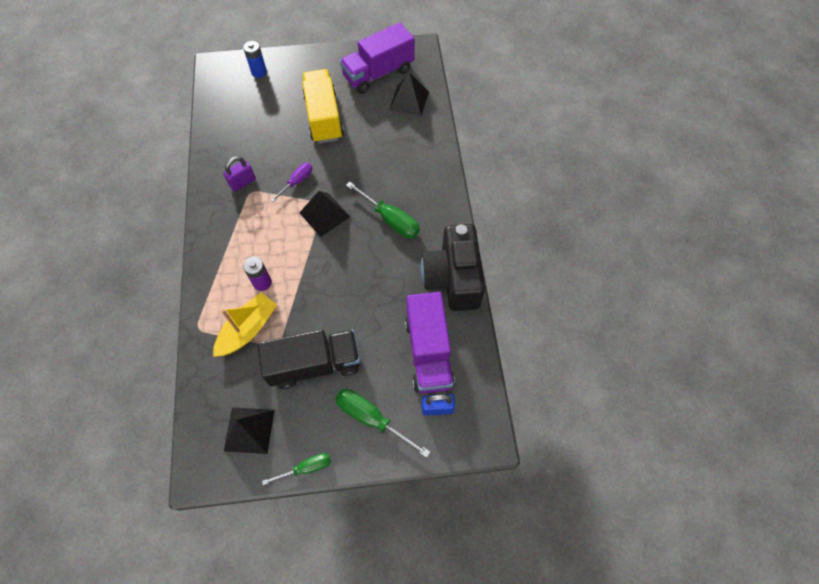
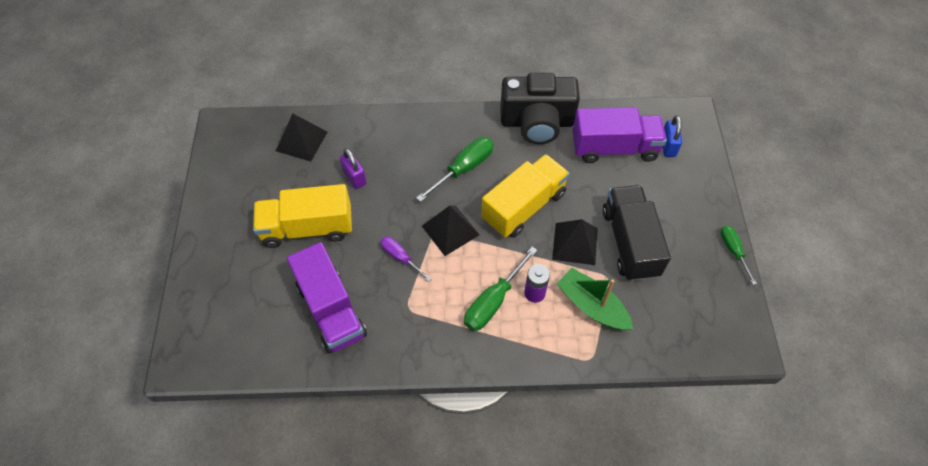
camera: 85 degrees left, 5 degrees down
(242, 182) = (392, 318): purple padlock -> purple padlock (354, 177)
(248, 329) = (592, 306): yellow boat -> green boat
(249, 430) = (701, 302): black pyramid -> black pyramid (575, 243)
(259, 72) = (209, 303): blue battery -> none
(351, 270) = (524, 207): none -> yellow truck
(372, 419) = (682, 196): green screwdriver -> green screwdriver (493, 301)
(378, 73) = (250, 168): purple truck -> purple truck (331, 310)

